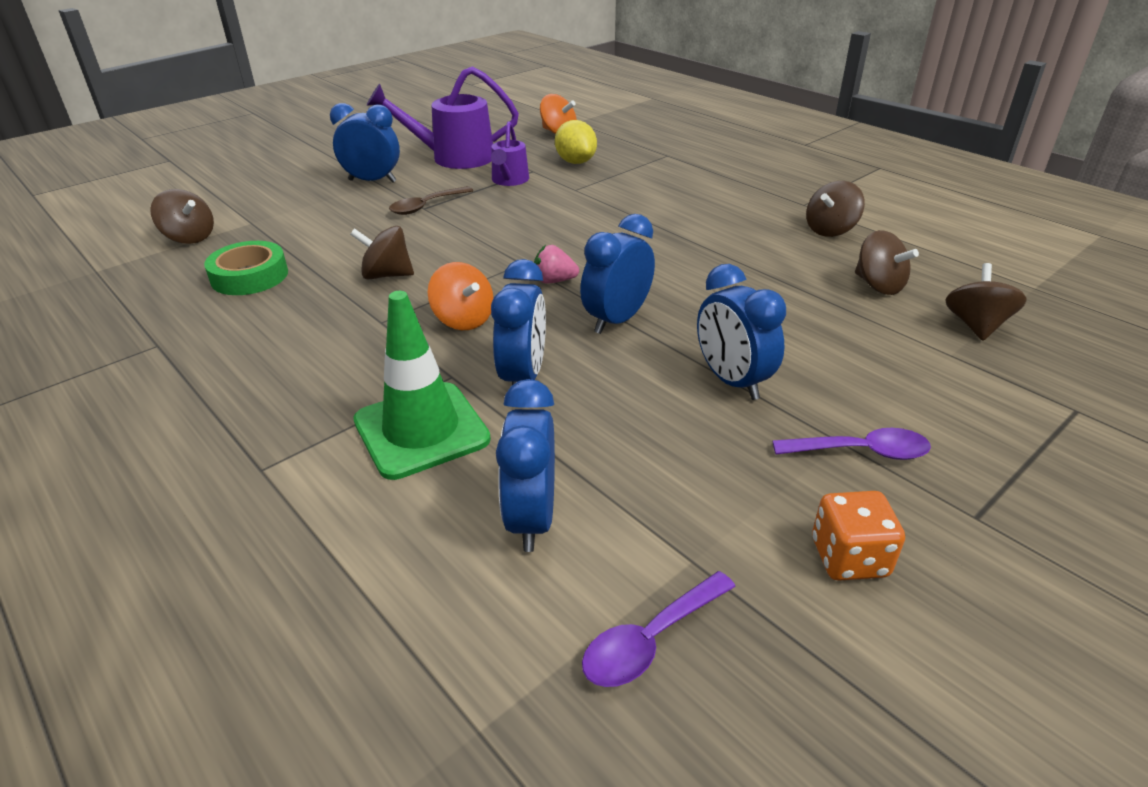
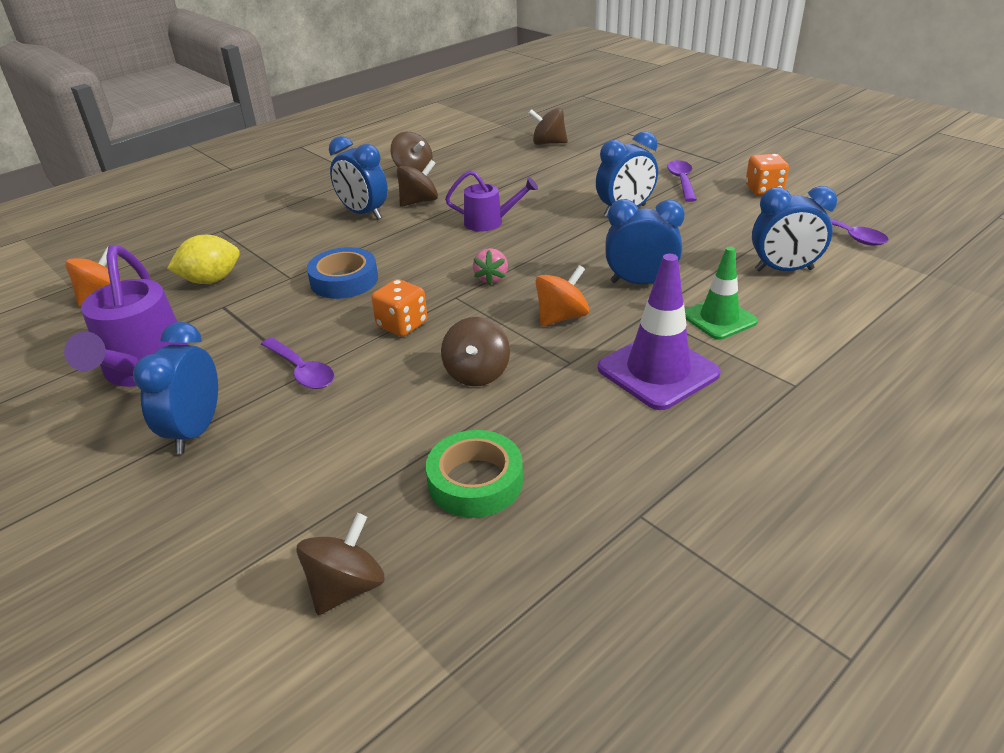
camera: 90 degrees left, 0 degrees up
(339, 372) = (658, 371): none -> purple traffic cone
(421, 430) = (719, 318): green traffic cone -> green traffic cone, size x0.66
(426, 206) = (302, 371): brown spoon -> purple spoon
(478, 240) = (402, 325): none -> orange dice
(509, 181) = (248, 319): purple watering can -> purple watering can (490, 222)
(565, 211) = (344, 280): none -> blue tape
(617, 320) = (554, 249): blue clock -> blue clock (363, 213)
(878, 285) = (500, 163): brown spinning top -> brown spinning top (419, 201)

